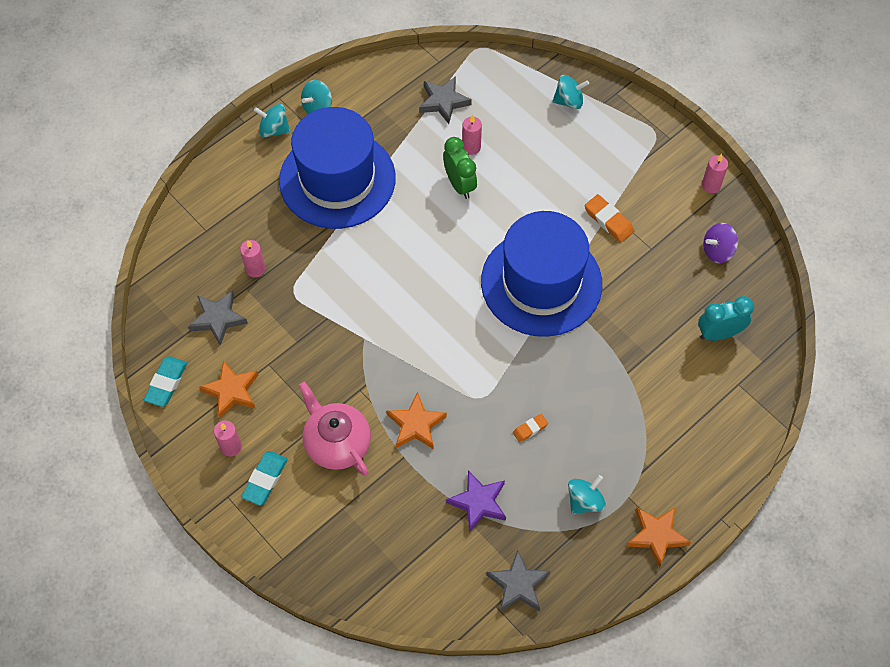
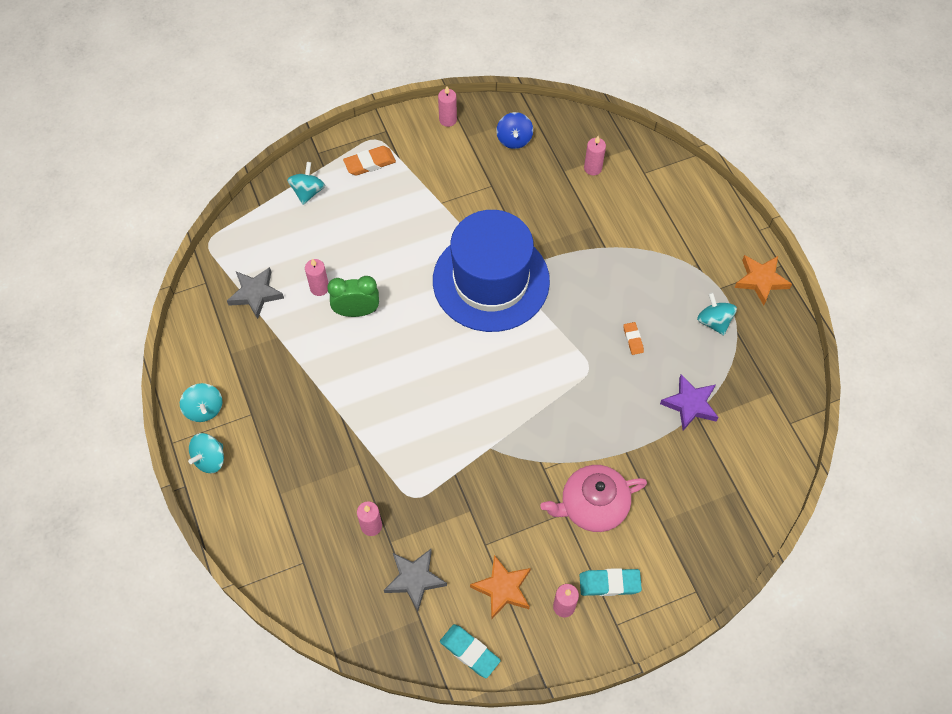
camera: 70 degrees left, 0 degrees up
(265, 479) = (609, 583): turquoise eraser -> turquoise eraser turned 45 degrees counterclockwise
(337, 179) = (300, 417): blue hat -> none
(416, 425) = (597, 431): orange star -> none
(518, 584) = (775, 398): grey star -> none
(608, 220) = (449, 207): orange eraser -> orange eraser (370, 163)
(717, 251) = (514, 139): purple spinning top -> blue spinning top
(719, 333) = (593, 168): turquoise clock -> pink candle

